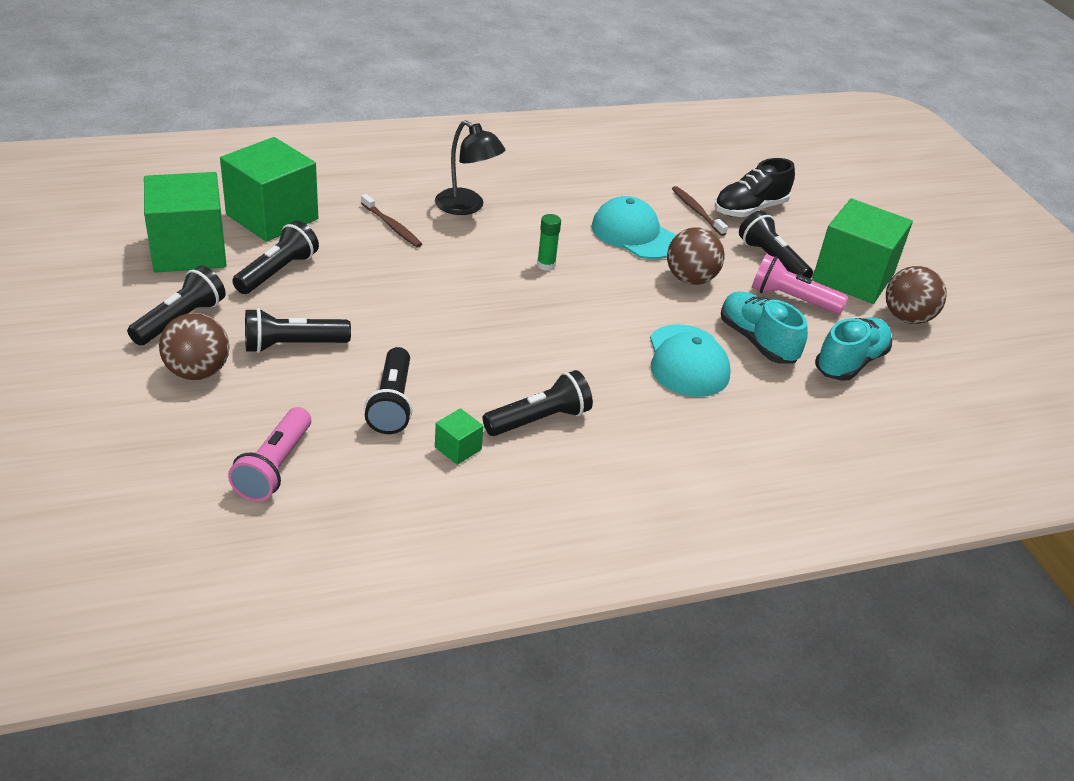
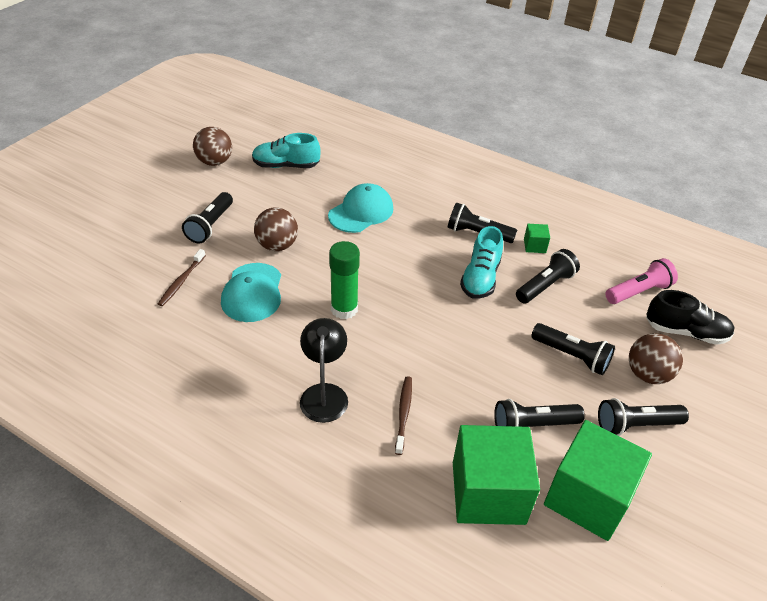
camera: 130 degrees left, 5 degrees up
(546, 265) = (344, 309): green glue stick -> green glue stick, size x1.75
(750, 209) = (147, 260): black shoe -> black shoe (685, 332)
(757, 341) = (309, 198): turquoise shoe -> turquoise shoe (480, 278)
(791, 299) = (248, 203): pink flashlight -> none
(853, 277) = (191, 191): green cube -> none

